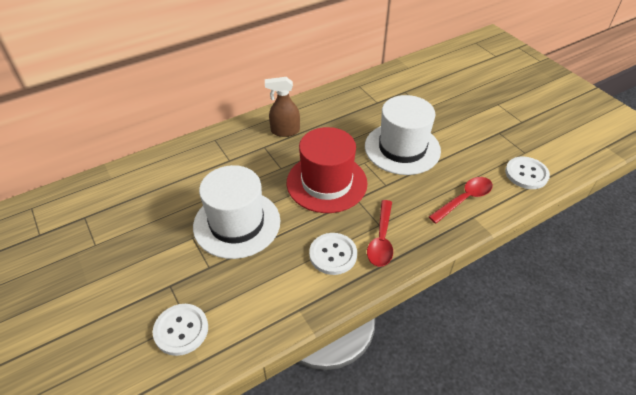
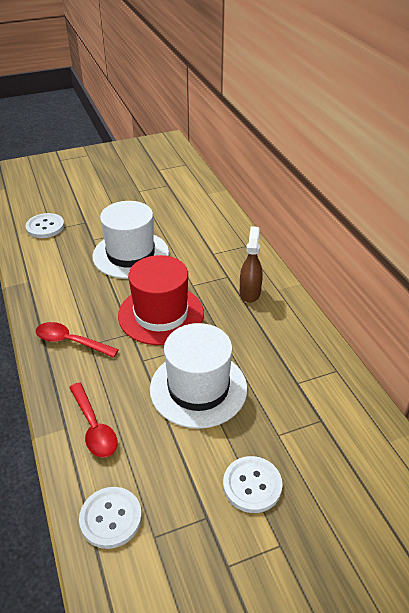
camera: 100 degrees right, 5 degrees down
(333, 254) = (70, 306): white button -> white button (252, 485)

